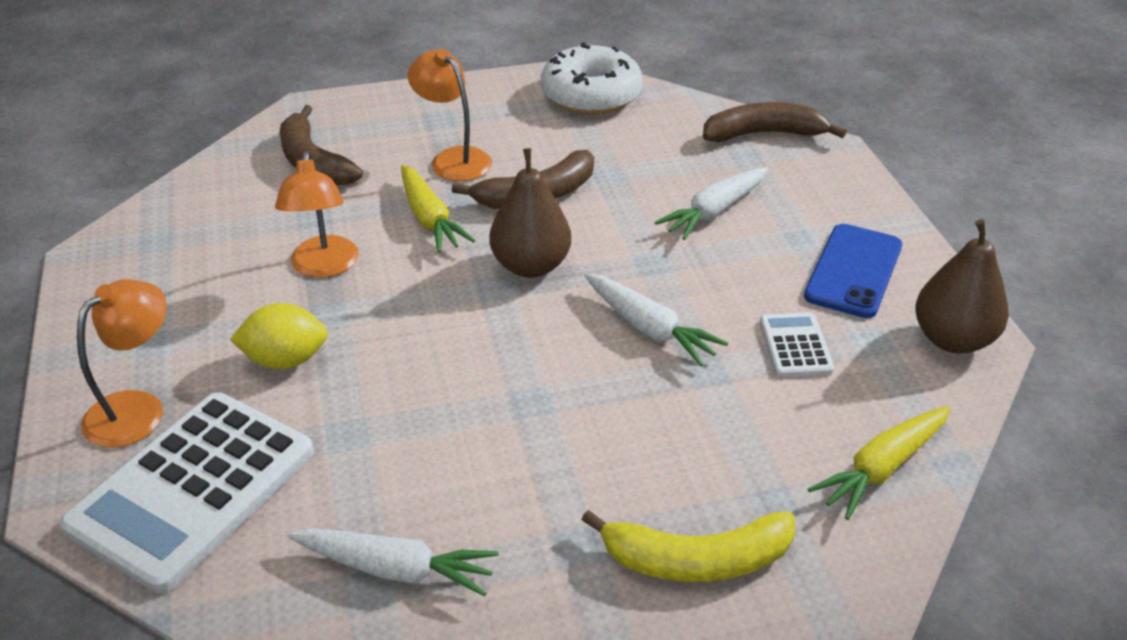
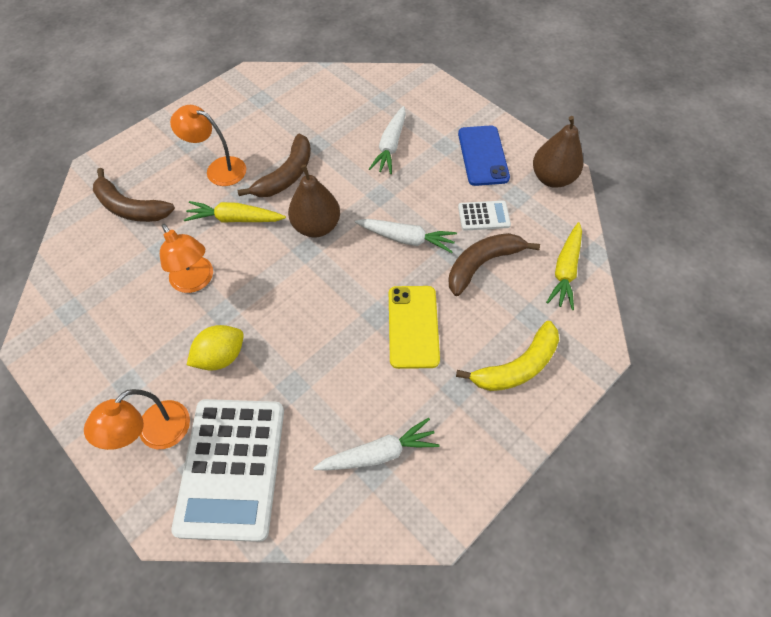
camera: 30 degrees left, 20 degrees up
(137, 409) = (156, 434): orange lamp -> orange lamp turned 150 degrees counterclockwise
(429, 219) = (235, 219): yellow carrot -> yellow carrot turned 150 degrees clockwise
(573, 437) = (413, 326): none -> yellow phone
(591, 95) = (268, 89): white donut -> none
(763, 134) = (383, 81): brown banana -> brown banana (482, 264)
(795, 345) = (483, 216): white calculator -> white calculator turned 120 degrees clockwise

